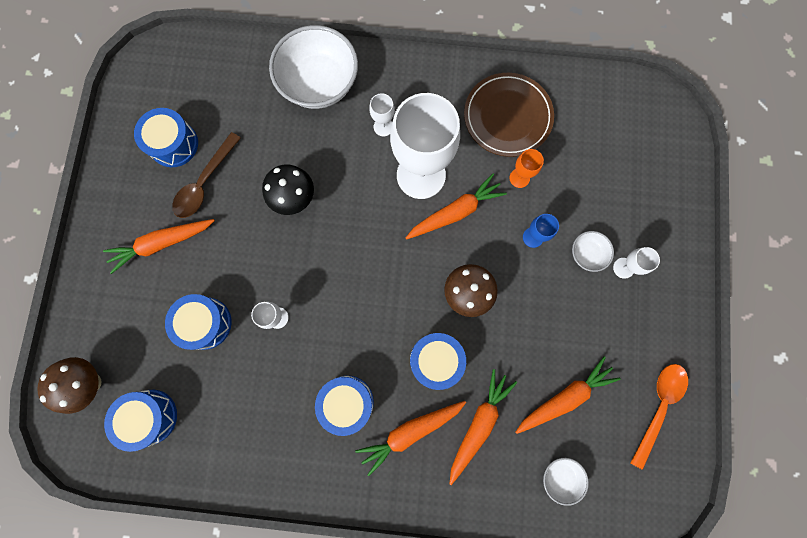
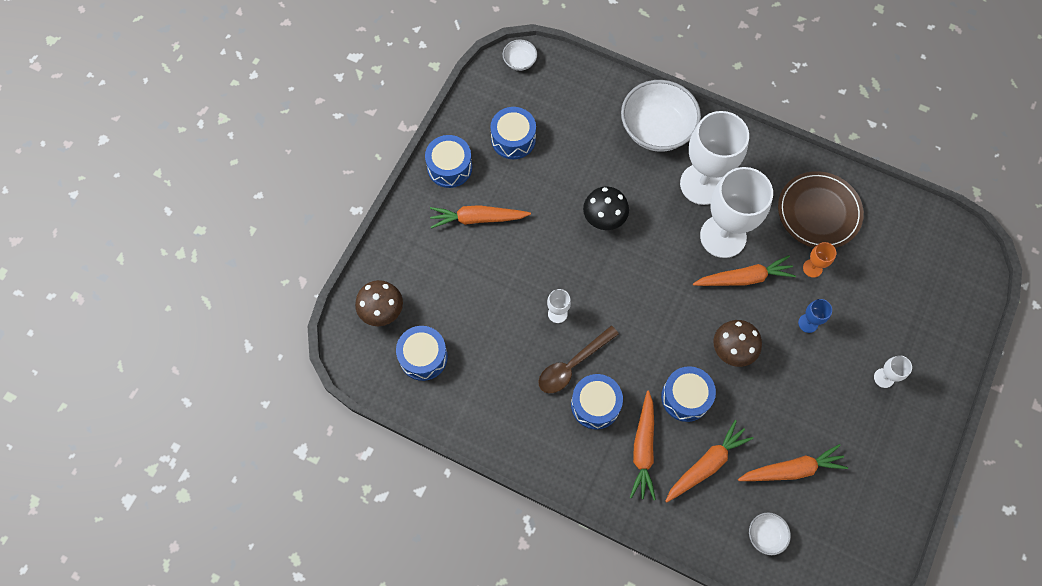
camera: 20 degrees right, 10 degrees down
(205, 183) = (530, 180): brown spoon -> brown spoon (572, 365)
(205, 323) = (494, 297): blue drum -> blue drum (449, 167)
(383, 127) = (702, 184): white goblet -> white goblet, size x2.41
(410, 431) = (643, 449): orange carrot -> orange carrot turned 75 degrees counterclockwise
(587, 254) = (853, 354): white bowl -> white bowl (519, 61)
(658, 406) = (876, 508): orange spoon -> none

